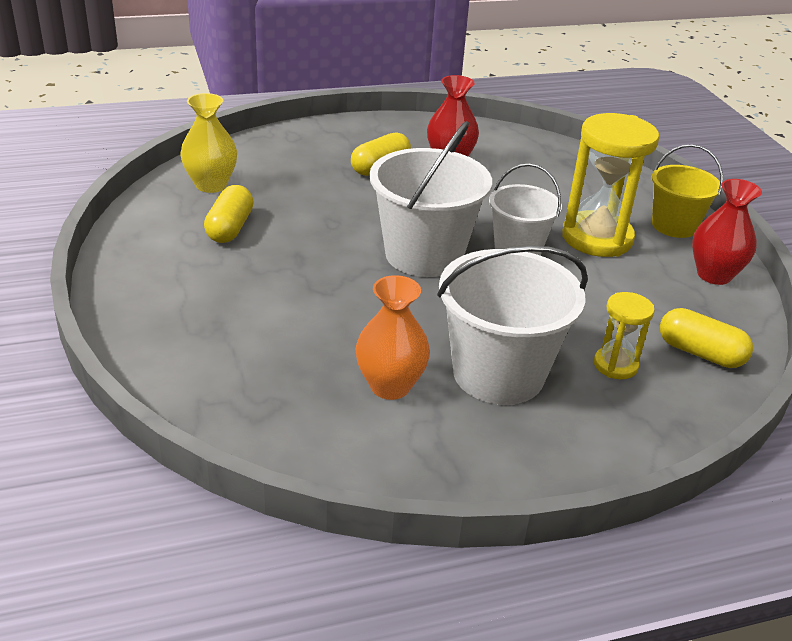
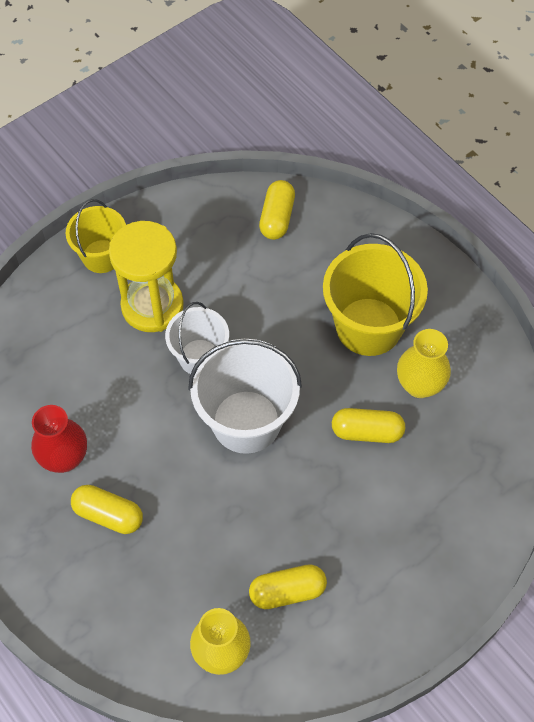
camera: 110 degrees left, 25 degrees up
(357, 325) = (367, 432): none -> yellow capsule
(390, 386) = (419, 385): orange vase -> yellow vase
(498, 373) = (368, 326): white bucket -> yellow bucket
(615, 365) = (319, 262): yellow hourglass -> none
(714, 275) = (168, 221): red vase -> none

